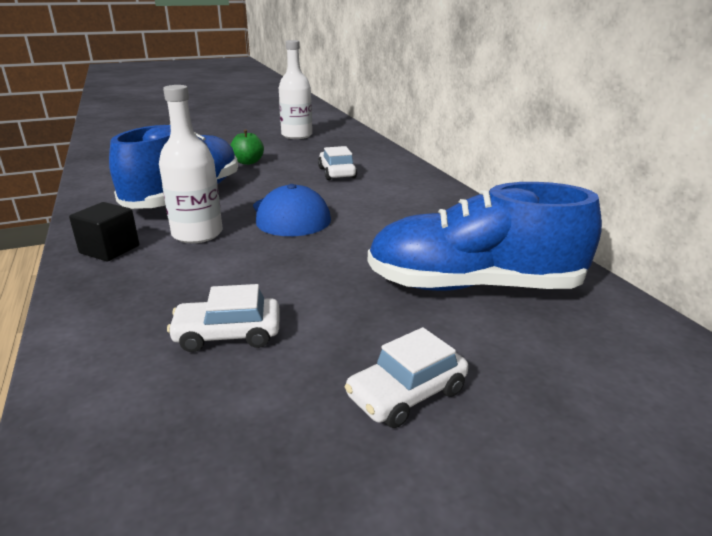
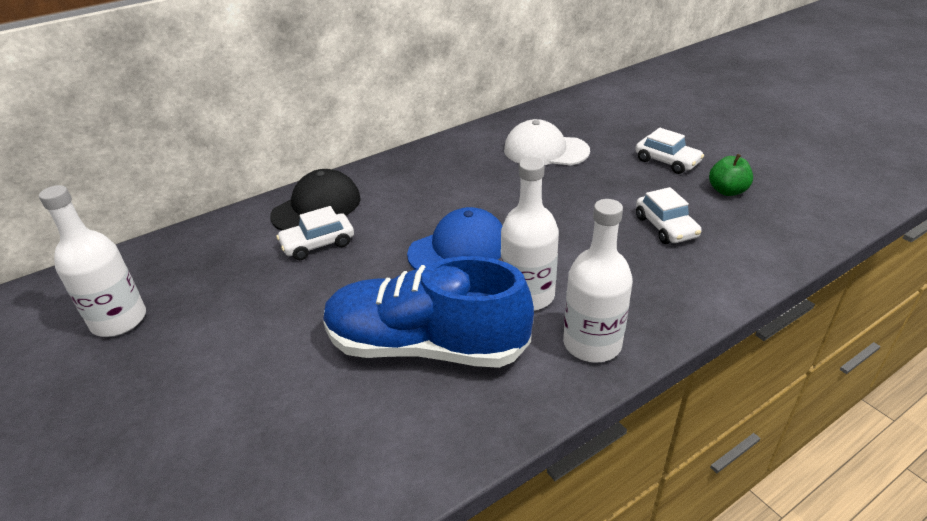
camera: 100 degrees left, 10 degrees up
(109, 249) = (592, 343): black cube -> white bottle
(248, 162) = (273, 333): green apple -> green apple (727, 191)
(391, 173) = (317, 207): none -> black cap
(473, 286) = (545, 150): blue shoe -> white cap

